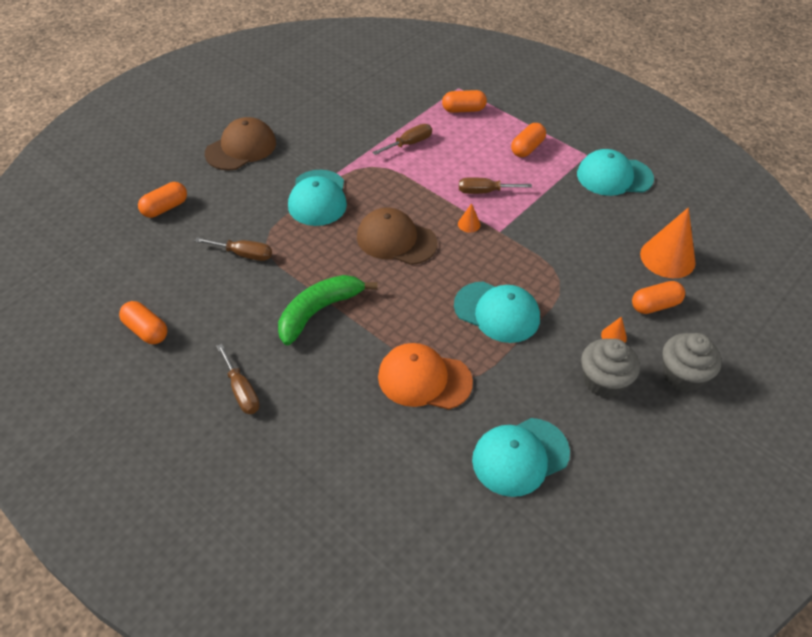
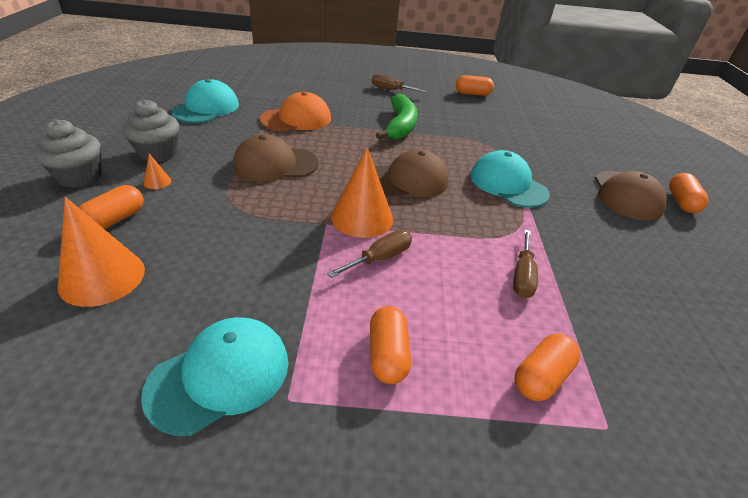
camera: 140 degrees right, 10 degrees down
(165, 208) = (578, 139): orange capsule -> orange capsule (681, 202)
(244, 254) = (489, 135): brown screwdriver -> none
(469, 224) = (362, 217): orange cone -> orange cone, size x2.33
(497, 312) = (275, 164): turquoise cap -> brown cap

